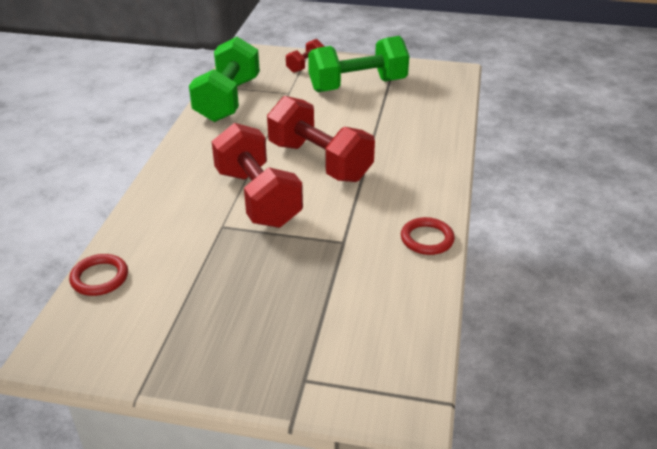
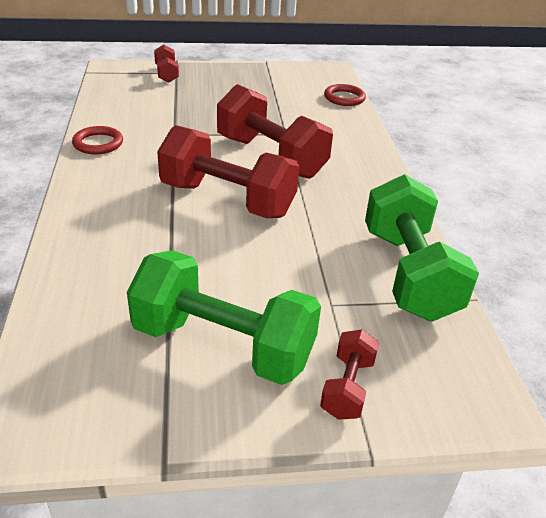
camera: 160 degrees right, 0 degrees up
(320, 376) = (167, 74): none -> red dumbbell
(357, 85) = (223, 345): green dumbbell -> green dumbbell turned 60 degrees clockwise

